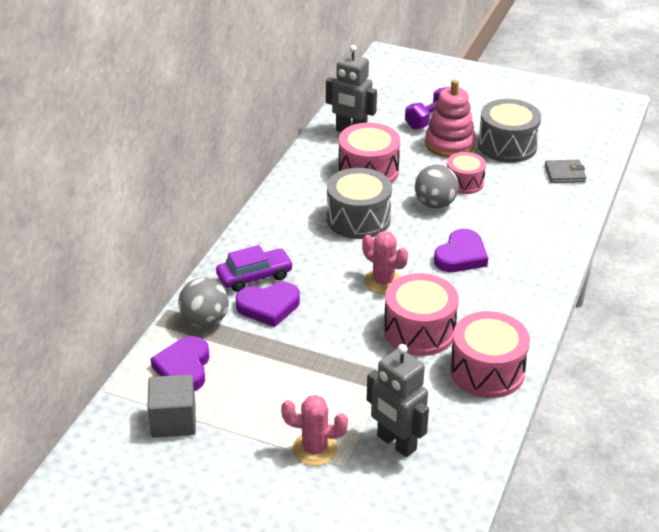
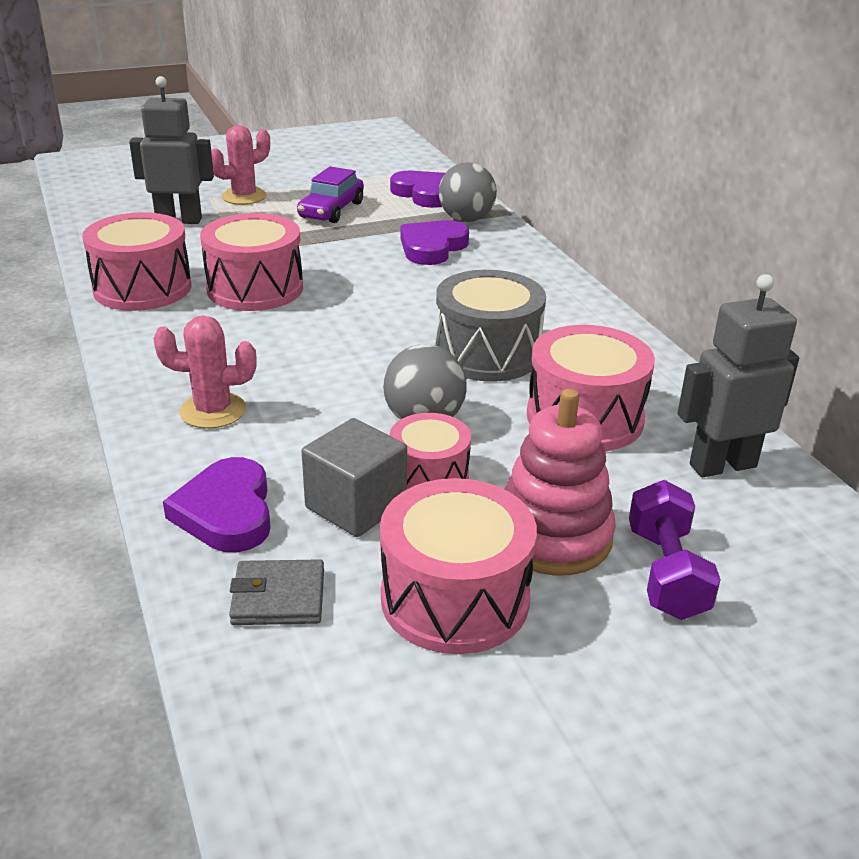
camera: 135 degrees right, 5 degrees down
(173, 421) = (376, 173): grey cube -> grey cube (356, 506)
(254, 276) = (489, 260): purple car -> purple car (331, 210)
(383, 281) = (355, 309): pink cactus -> pink cactus (213, 411)
(461, 256) = (300, 374): purple heart -> purple heart (226, 512)
(507, 146) = (455, 598): grey drum -> pink drum
(564, 173) = (278, 597): grey wallet -> grey wallet turned 45 degrees clockwise

